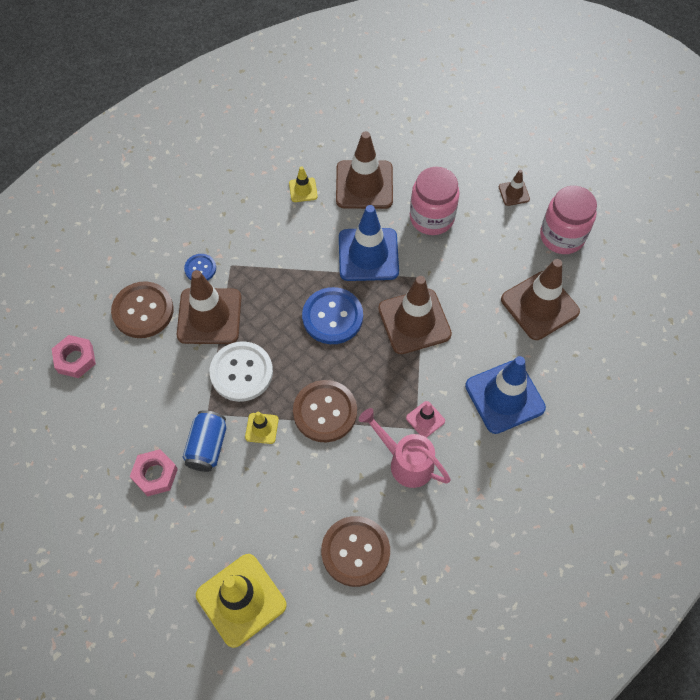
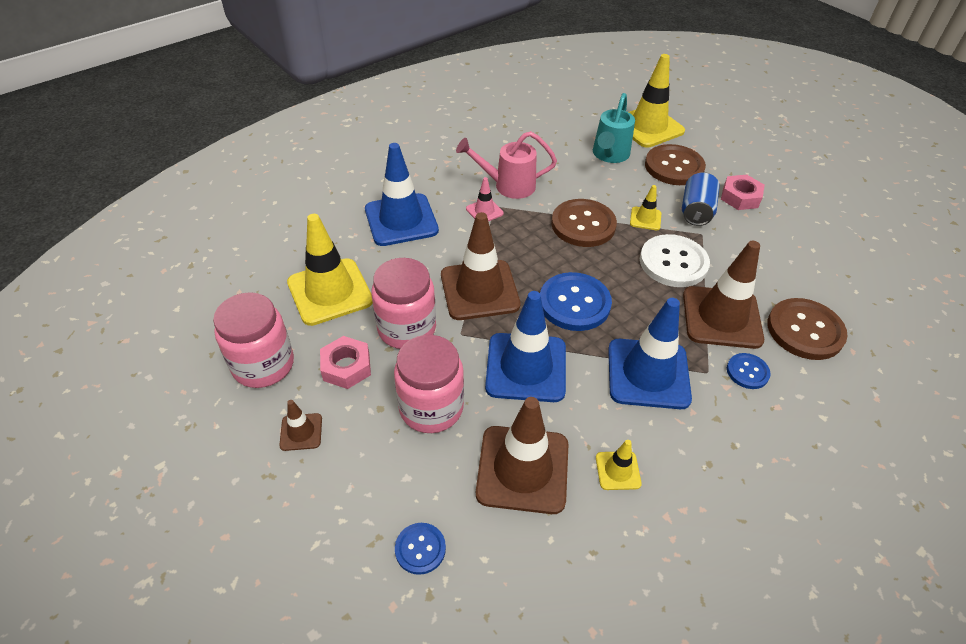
camera: 175 degrees left, 15 degrees down
(75, 359) = (863, 290): pink nut -> pink nut (346, 367)
(276, 259) = (648, 374): none -> blue traffic cone
(293, 532) = (609, 155): none -> turquoise watering can
(355, 551) = (558, 141): brown button -> brown button (674, 167)
(405, 462) = (508, 186): pink watering can -> pink watering can turned 135 degrees clockwise
(419, 138) = (420, 549): none -> blue button
(466, 278) = (407, 329): none -> pink jar
(539, 305) = (330, 292): brown traffic cone -> yellow traffic cone

